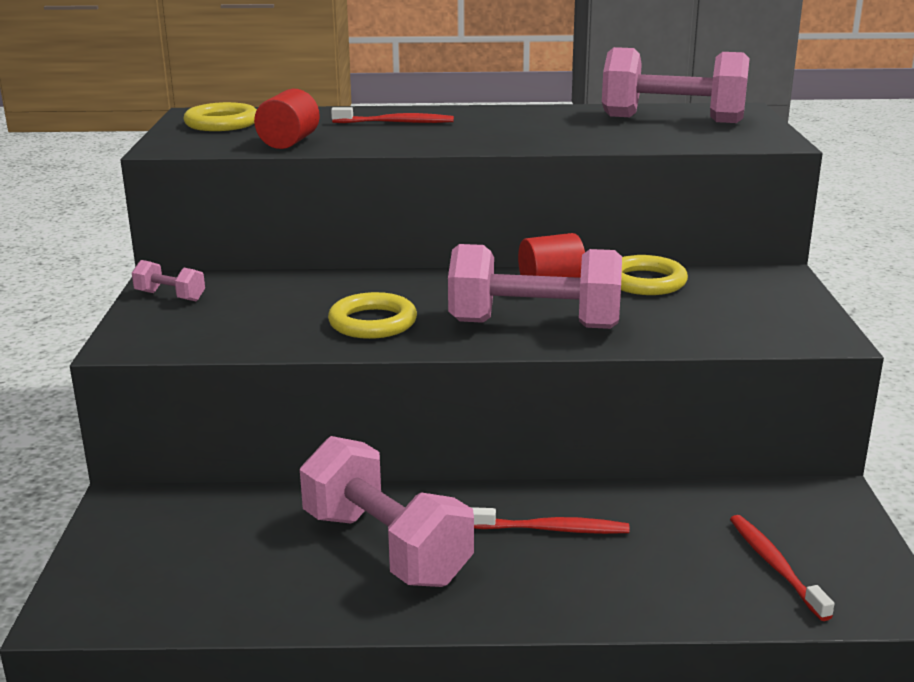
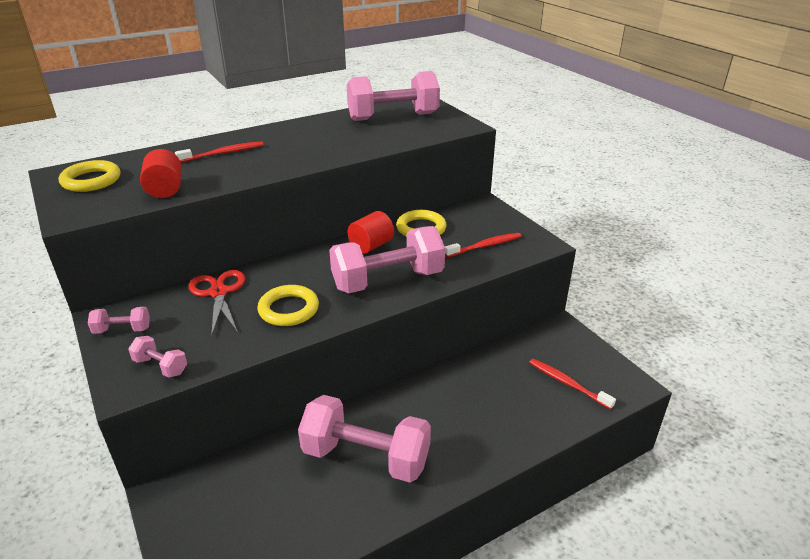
camera: 30 degrees left, 10 degrees up
(176, 337) = (161, 366): none -> pink dumbbell
(307, 288) = (218, 293): none -> red scissors
(551, 529) = (446, 404): red toothbrush -> red toothbrush (484, 246)

